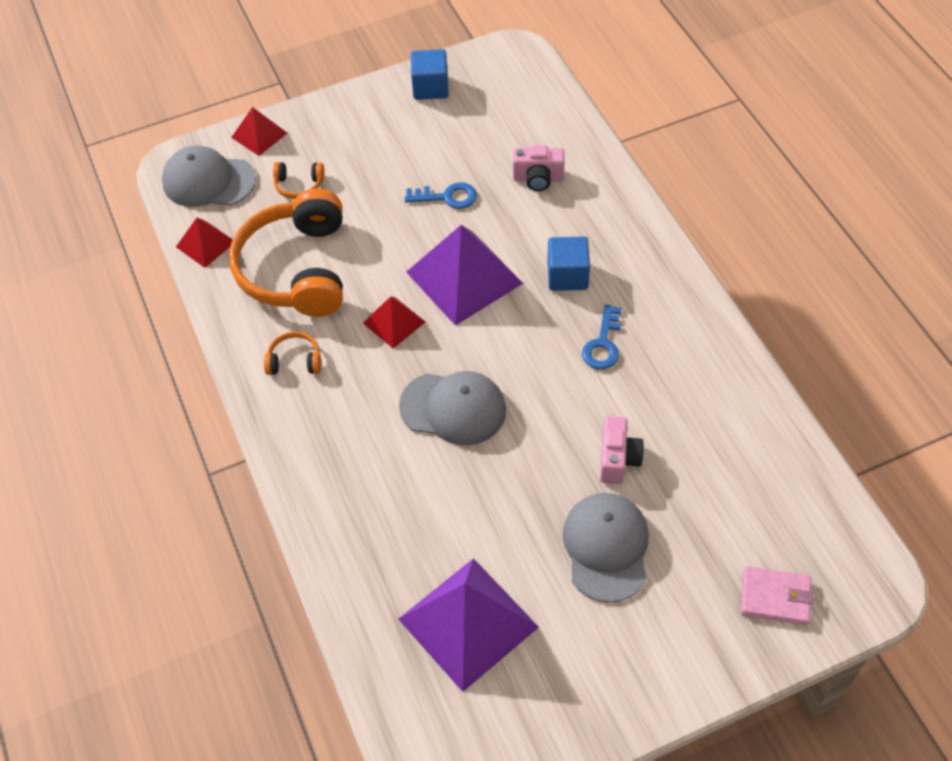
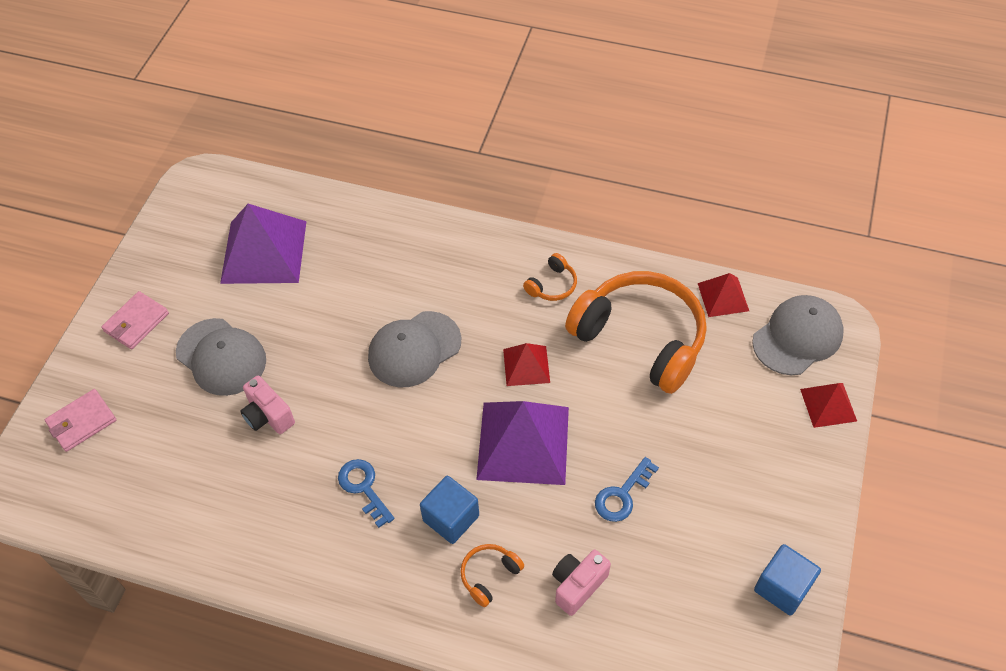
camera: 130 degrees right, 0 degrees up
(299, 185) = (736, 395): orange headphones -> orange headphones (489, 575)
(649, 659) = (136, 322): none -> pink wallet

